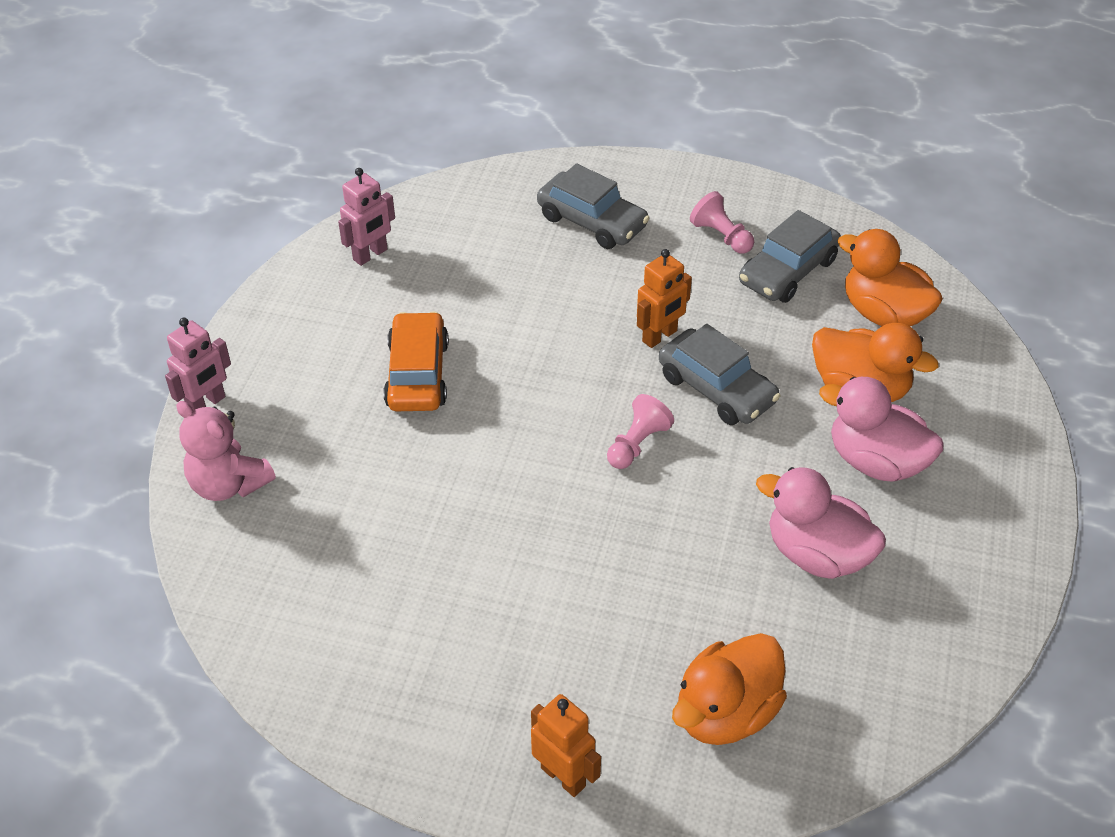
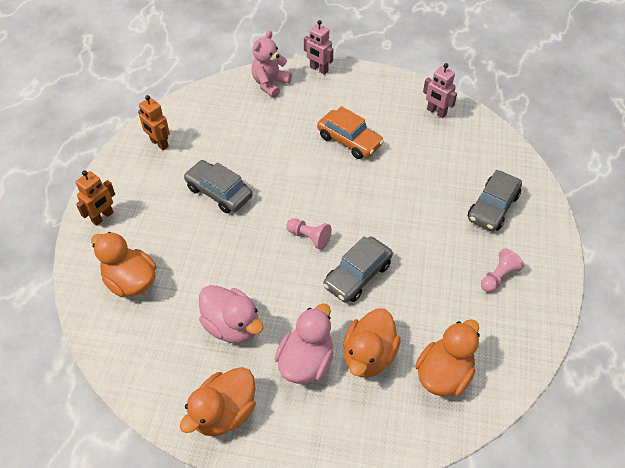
camera: 85 degrees right, 5 degrees up
(417, 374) = (349, 140): orange car -> orange car turned 45 degrees clockwise
(660, 336) = (397, 245): orange robot -> orange robot (159, 143)
(788, 271) = (473, 315): grey car -> grey car (219, 192)
(817, 554) = (232, 326): pink duck -> pink duck turned 105 degrees clockwise
(972, 566) = (224, 412): none -> orange duck

